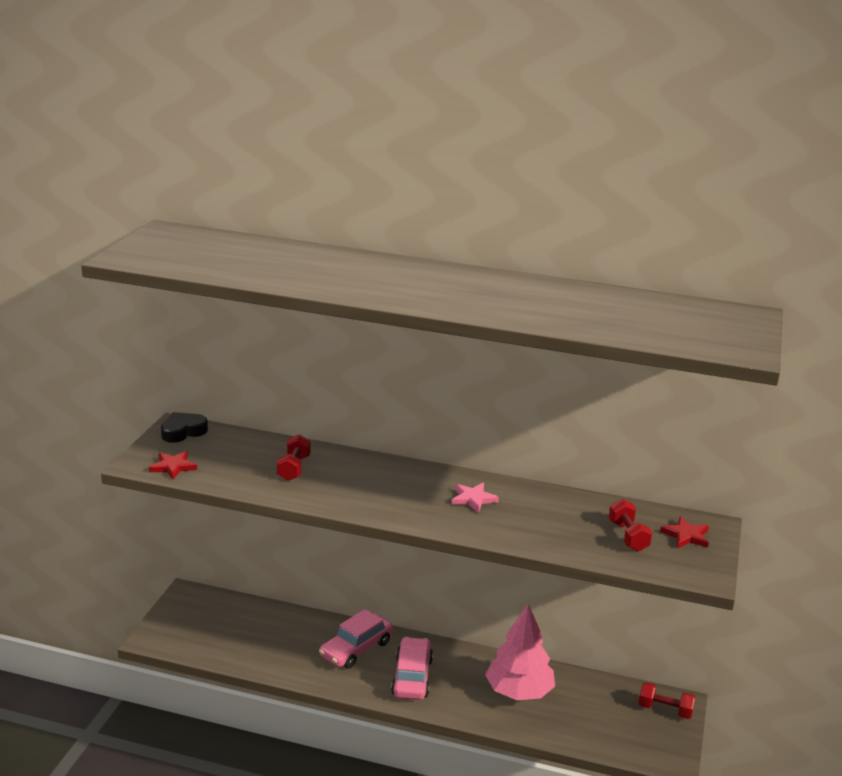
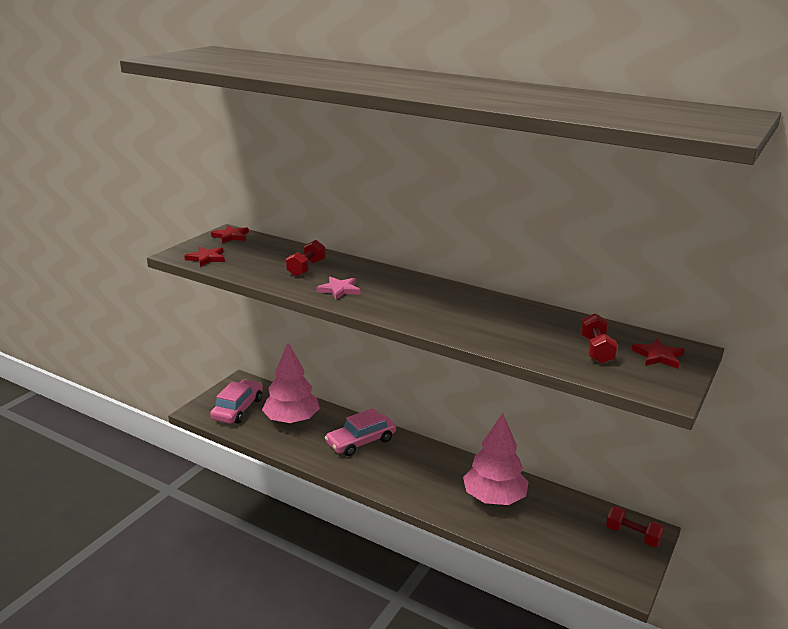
camera: 15 degrees right, 0 degrees up
(183, 432) = (231, 236): black heart -> red star
(267, 634) = (292, 420): none -> pink tree
(412, 677) = (401, 471): pink car -> pink car (238, 409)
(473, 499) = (455, 305): pink star -> pink star (339, 290)

